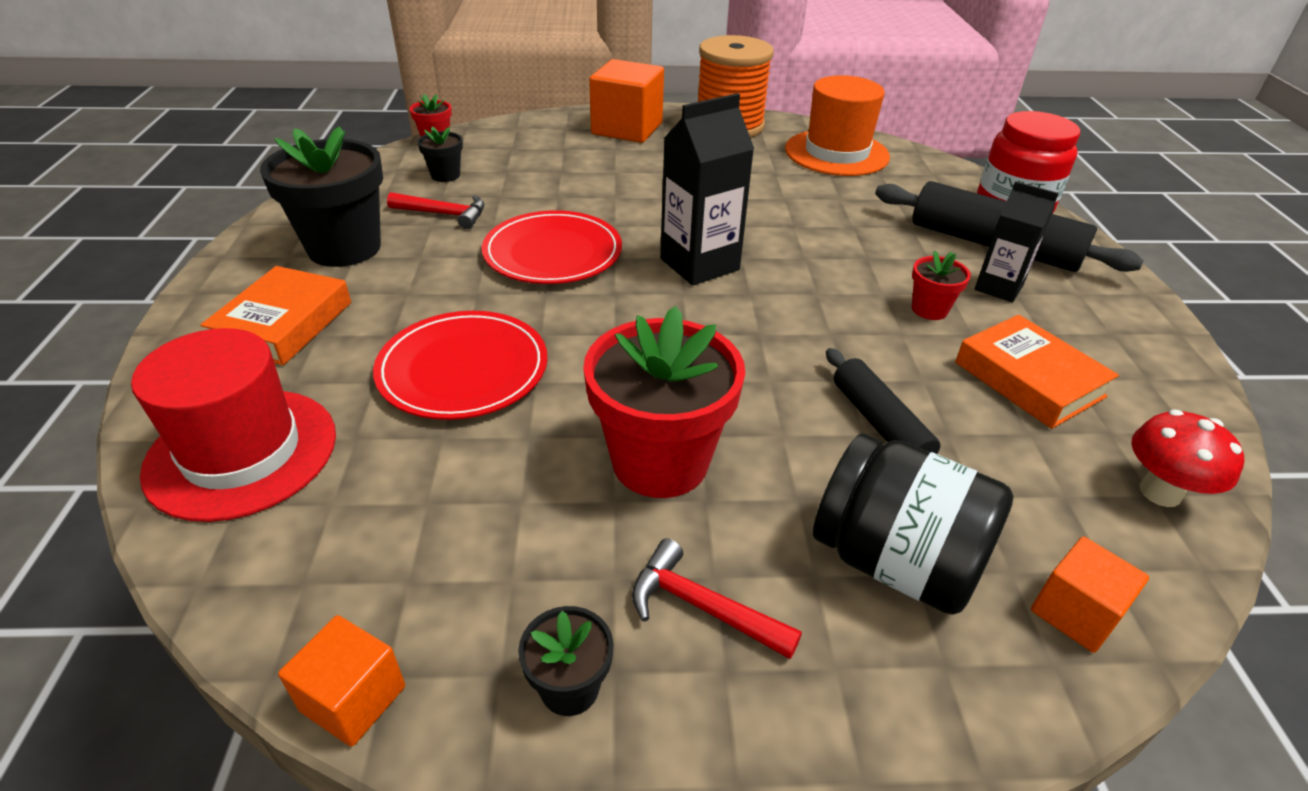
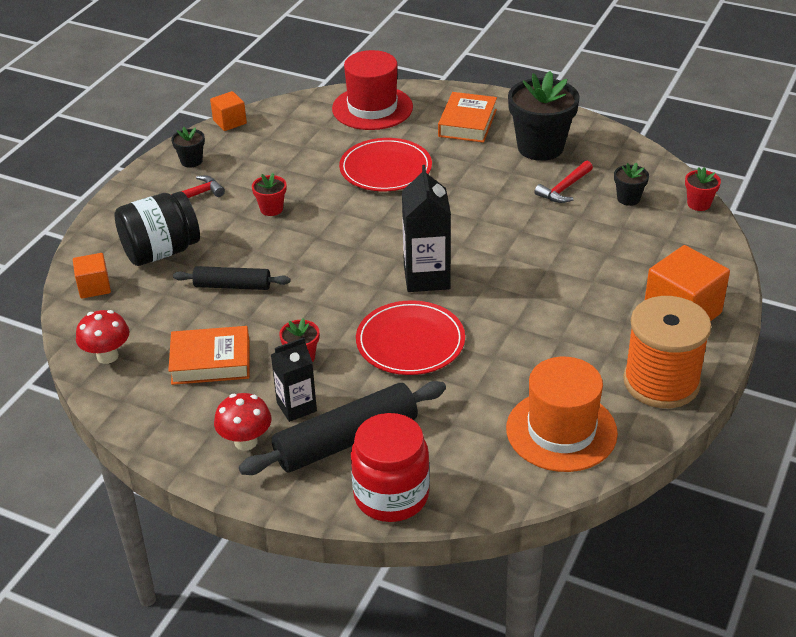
camera: 120 degrees right, 0 degrees up
(284, 324) = (467, 123): orange book -> orange book turned 60 degrees clockwise
(553, 253) = (483, 221): red plate -> red plate (410, 342)
(660, 461) = (271, 209): red flower pot -> red flower pot, size x0.47
(1086, 303) = (246, 442): none -> red mushroom

